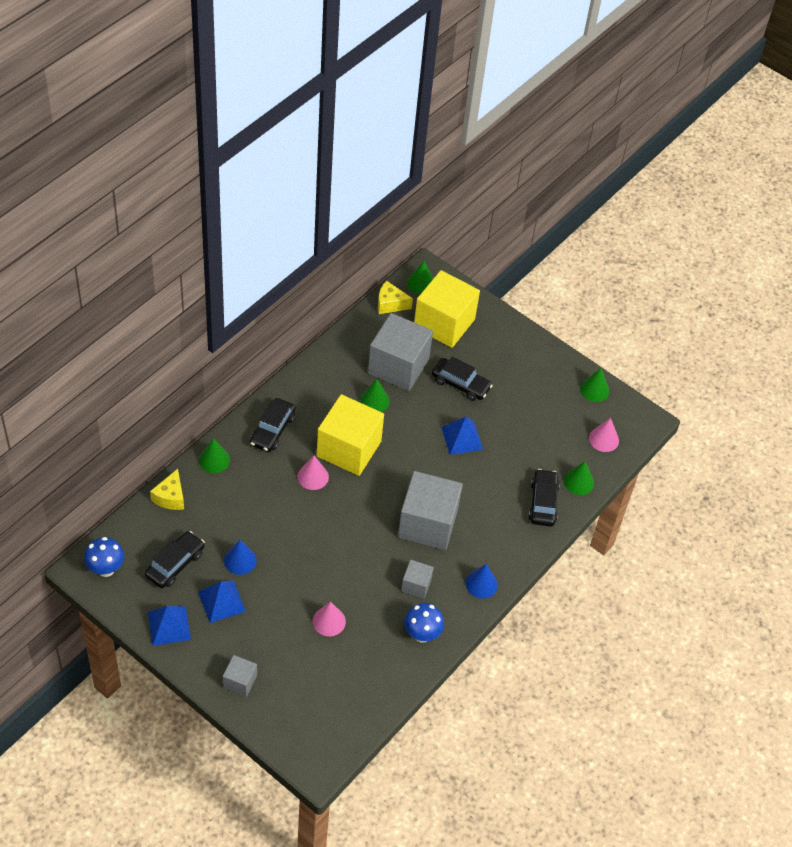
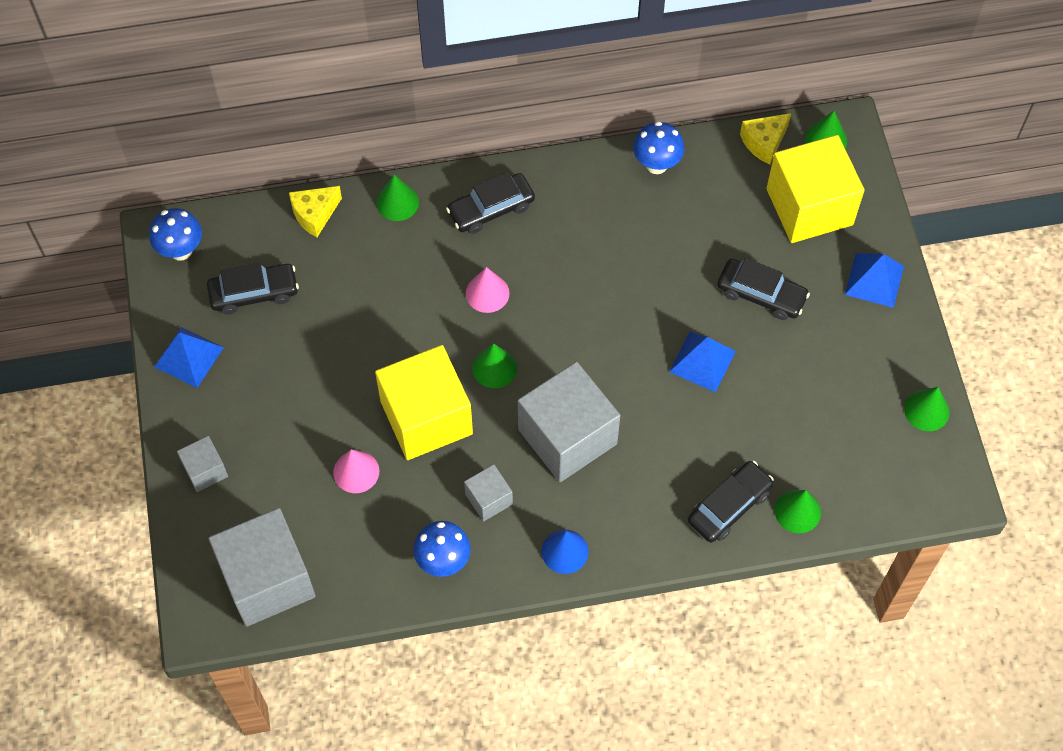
camera: 45 degrees right, 10 degrees up
(221, 601) = (264, 368): blue pyramid -> blue pyramid (874, 280)
(240, 560) = (324, 335): blue cone -> none
(343, 350) = (656, 164): none -> blue mushroom
(349, 449) = (557, 287): yellow cube -> yellow cube (426, 417)
(374, 400) = (638, 249): green cone -> green cone (494, 368)
(390, 304) = (764, 143): yellow cheese -> yellow cheese turned 90 degrees counterclockwise
(398, 366) = (704, 225): grey cube -> grey cube (267, 580)
(460, 384) = (761, 294): black car -> black car turned 45 degrees counterclockwise
(604, 439) = (880, 480): pink cone -> none

